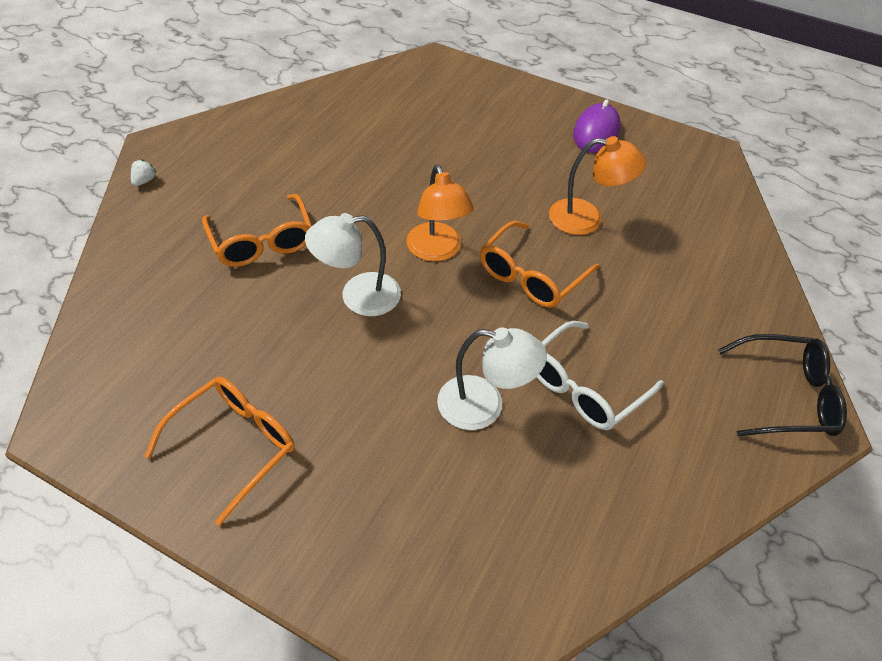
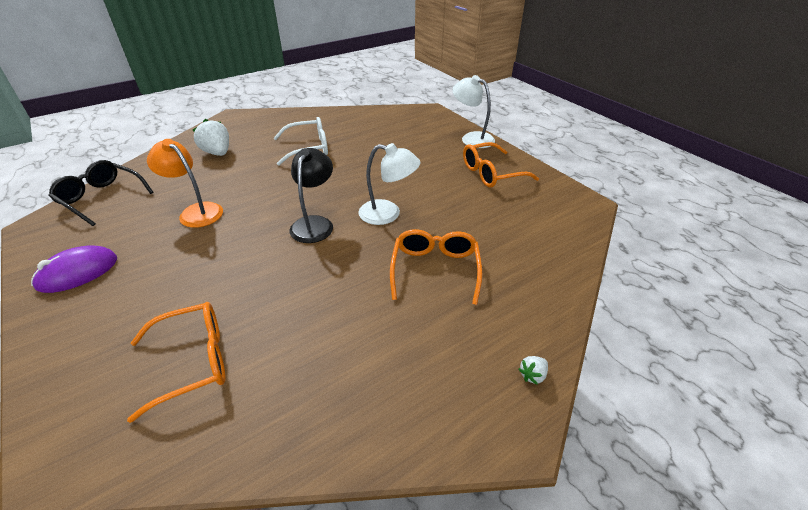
camera: 150 degrees left, 10 degrees down
(437, 251) = (315, 223): orange lamp -> black lamp
(484, 406) = (361, 155): white lamp -> white lamp (472, 138)
(531, 275) = (274, 193): orange glasses -> orange glasses (192, 362)
(701, 318) = (217, 153): none -> white strawberry
(785, 396) = (230, 124): black glasses -> black glasses (102, 198)

